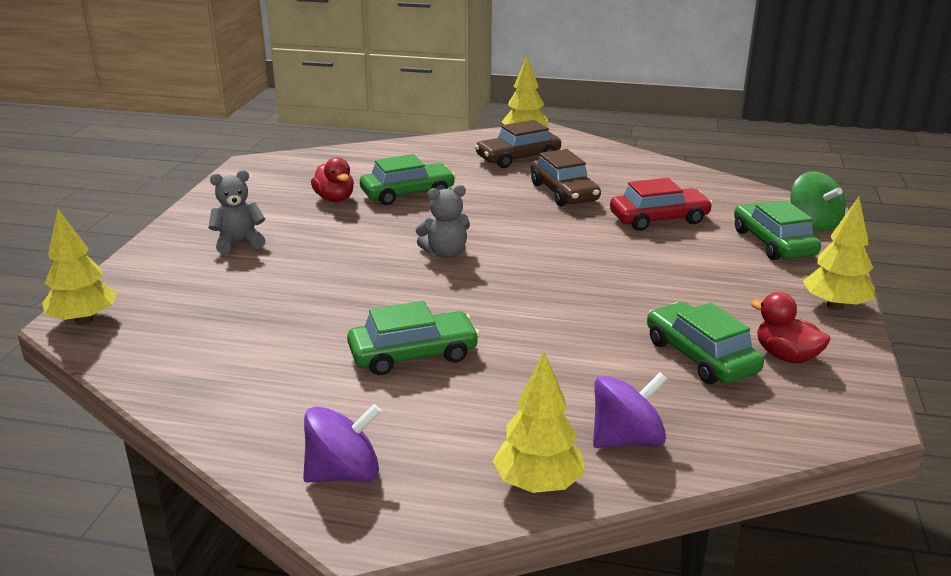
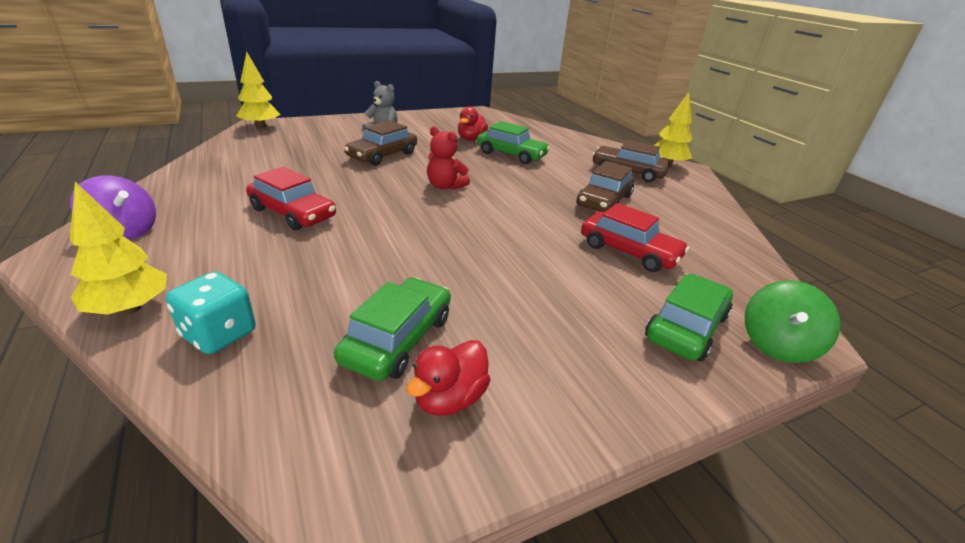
camera: 50 degrees right, 5 degrees up
(314, 263) = (382, 155): none -> brown car
(413, 354) = (292, 213): green car -> red car
(445, 253) = (445, 186): grey teddy bear -> red teddy bear
(626, 439) = (219, 334): purple spinning top -> turquoise dice
(786, 356) = (449, 398): red duck -> red duck turned 150 degrees counterclockwise
(835, 306) = (606, 411): yellow tree -> none

